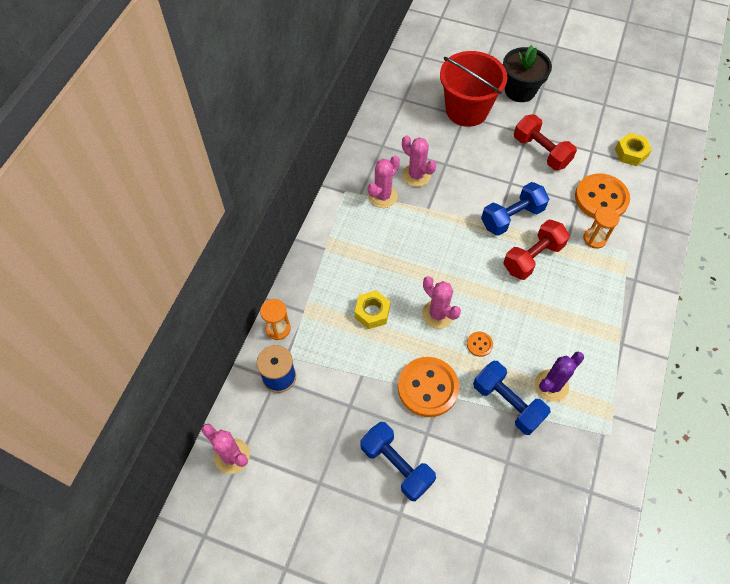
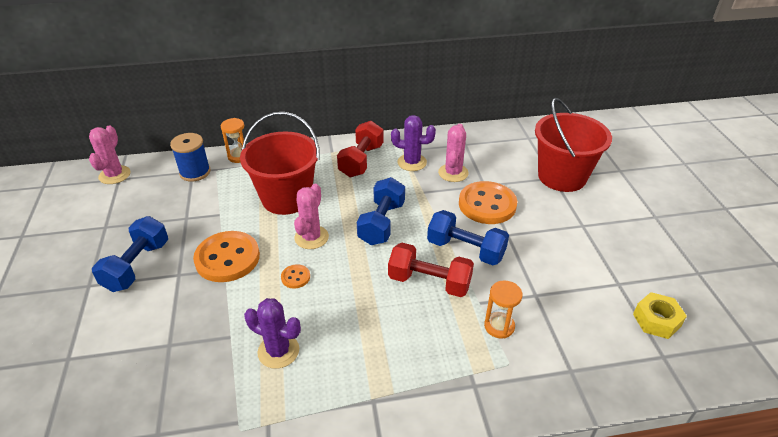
camera: 60 degrees right, 20 degrees down
(372, 312) = (286, 198): yellow nut -> red bucket
(382, 196) = (412, 162): pink cactus -> purple cactus
(507, 403) = (238, 321): blue dumbbell -> blue dumbbell (381, 223)
(520, 90) = (630, 202): black flower pot -> none
(541, 151) = (571, 243): red dumbbell -> red dumbbell (361, 161)
(601, 198) = (561, 314): orange button -> orange button (487, 204)

